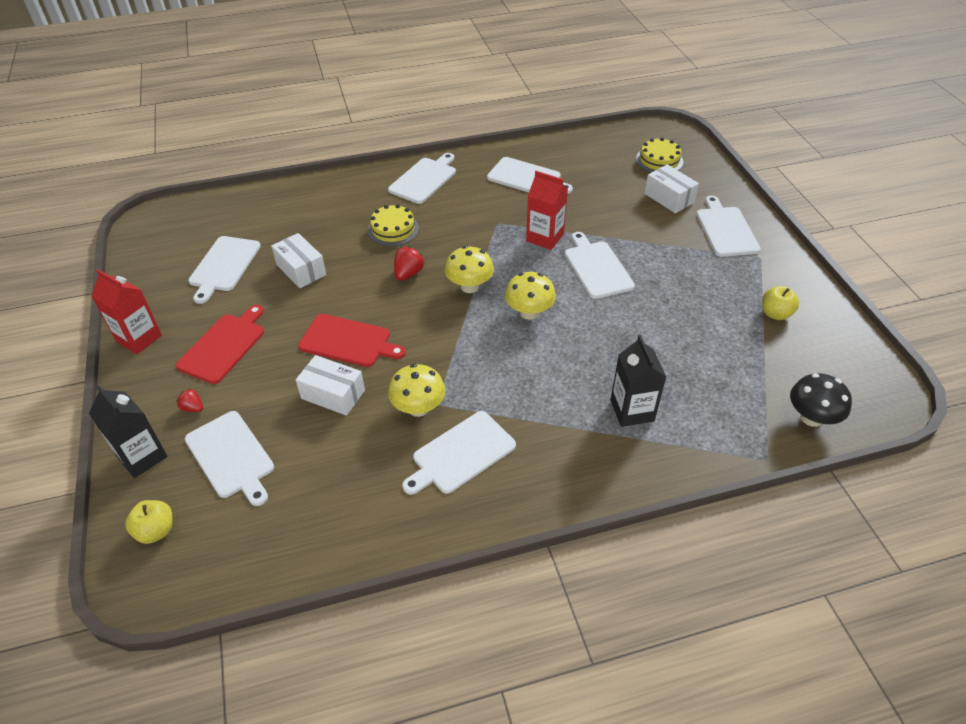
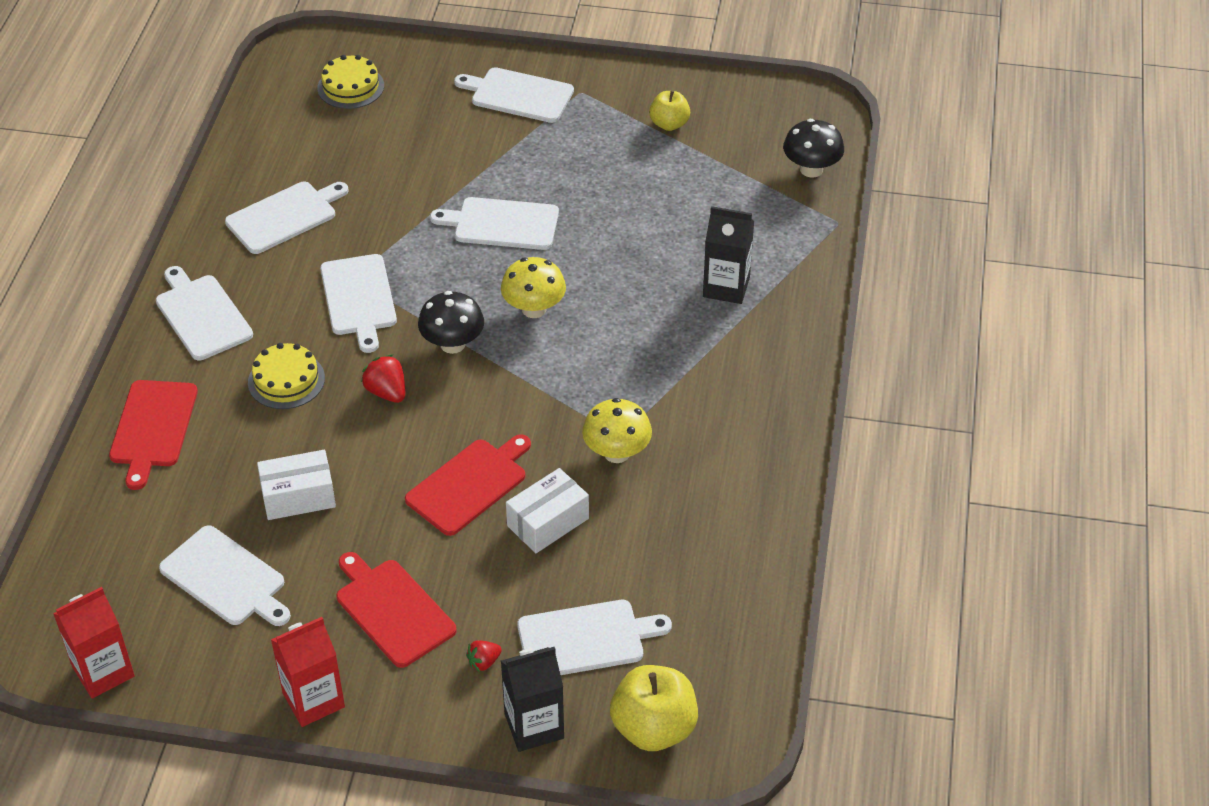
camera: 65 degrees left, 0 degrees up
(156, 531) = (654, 728): yellow apple -> yellow apple, size x1.64
(326, 195) = (152, 428): none -> red cutting board
(461, 454) = (701, 439): white cutting board -> white cutting board (358, 298)
(469, 286) = (452, 344): yellow mushroom -> black mushroom
(545, 237) = (415, 246): red carton -> red carton (103, 671)
(669, 198) = (428, 112): white box -> none

